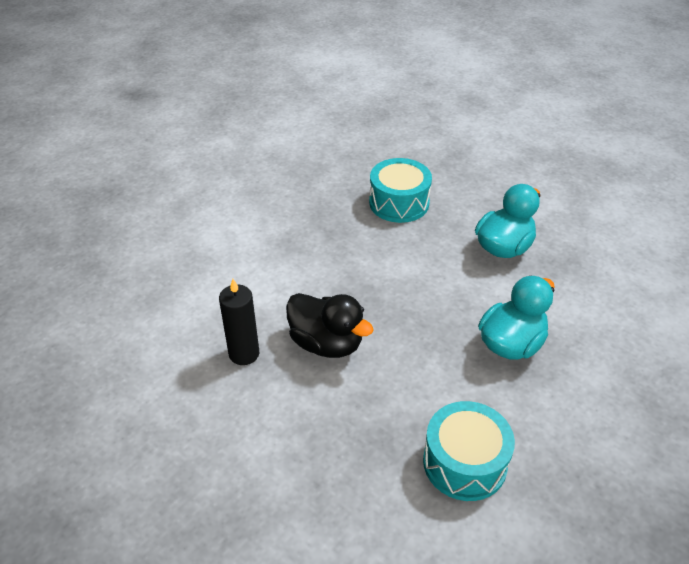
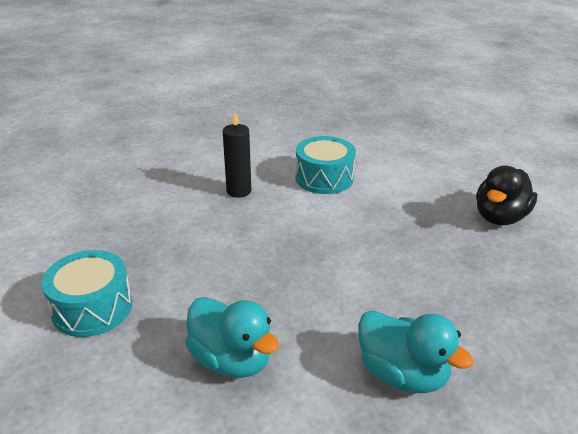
camera: 90 degrees right, 10 degrees down
(326, 343) = (245, 231): black duck -> black duck (500, 217)
(399, 203) = (465, 283): turquoise drum -> turquoise drum (324, 178)

